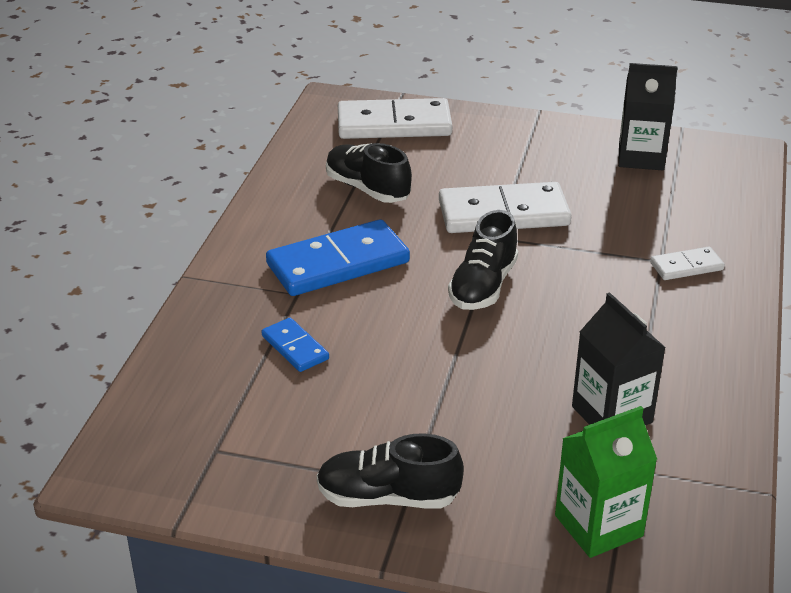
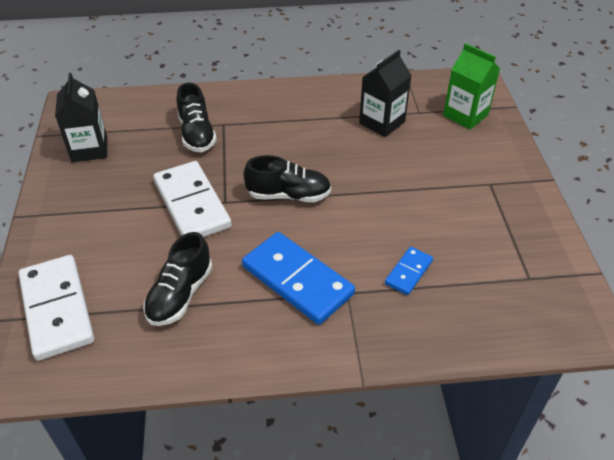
camera: 110 degrees left, 10 degrees up
(388, 497) = (505, 190): black shoe -> black shoe (197, 134)
(686, 266) = (226, 113): white domino -> none

